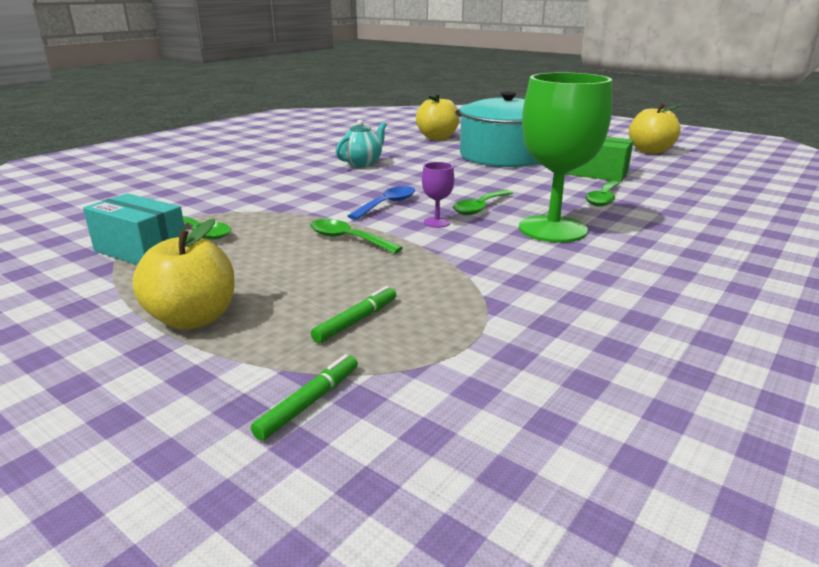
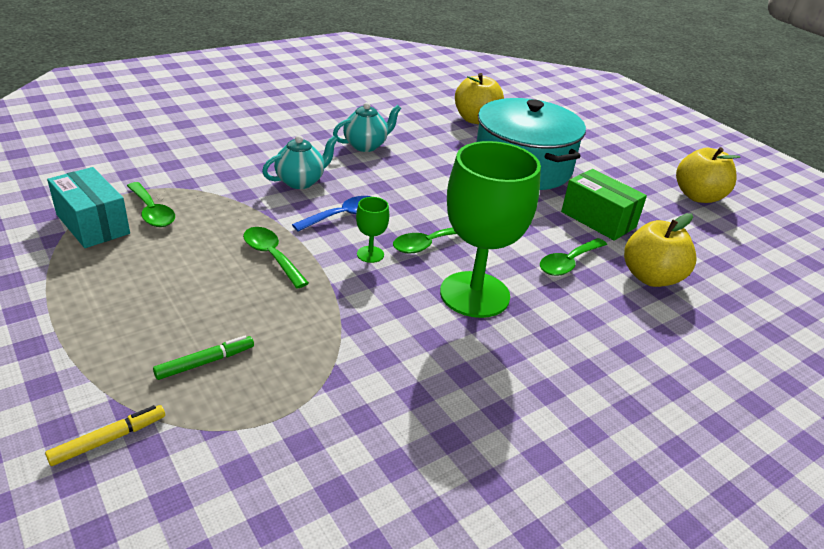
camera: 15 degrees right, 10 degrees up
(193, 319) = (83, 320): yellow apple -> yellow apple (651, 277)
(309, 402) = (109, 439): green marker -> yellow marker
(326, 191) = (301, 181): none -> turquoise teapot
(437, 222) = (370, 254): purple goblet -> green goblet

